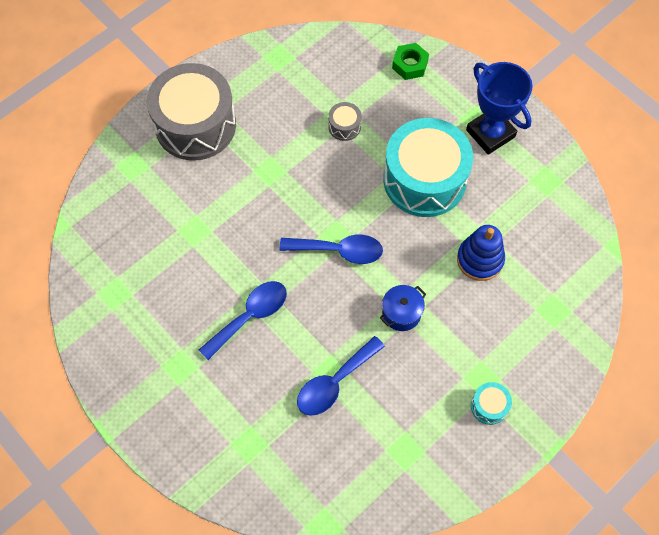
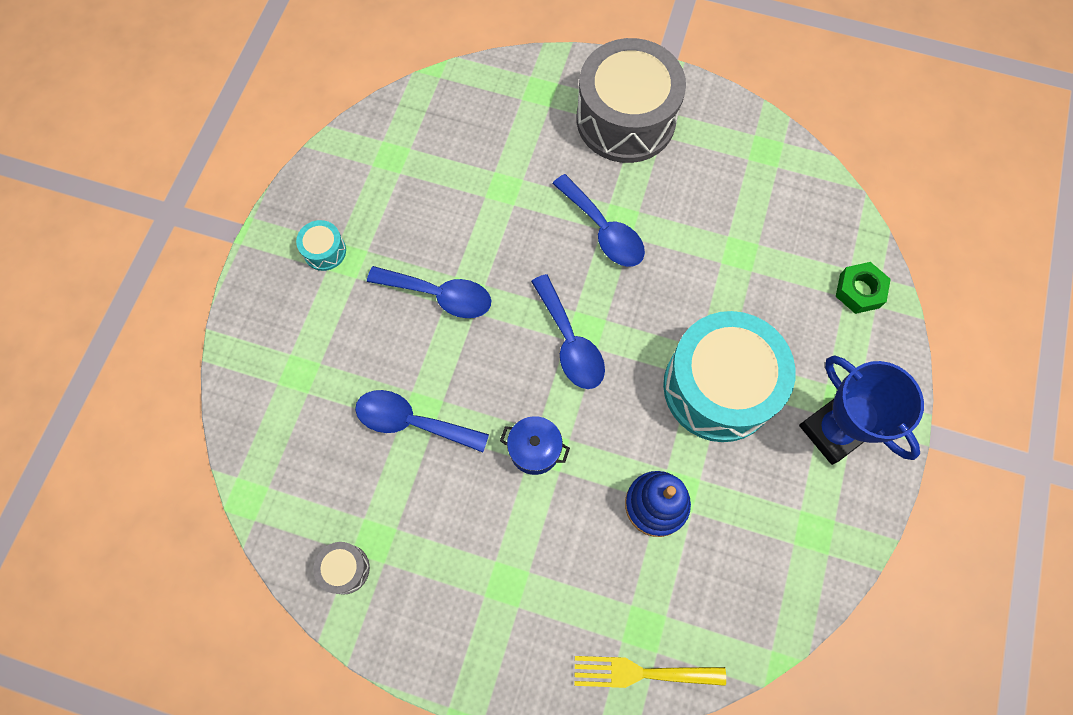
camera: 60 degrees right, 5 degrees up
(270, 185) = (603, 230): none -> blue spoon
(344, 126) = (727, 264): grey drum -> grey drum (345, 569)
(489, 406) = (477, 610): turquoise drum -> turquoise drum (324, 251)
(490, 133) = (833, 431): blue trophy -> blue trophy turned 60 degrees counterclockwise
(579, 327) = (641, 673): none -> yellow fork

